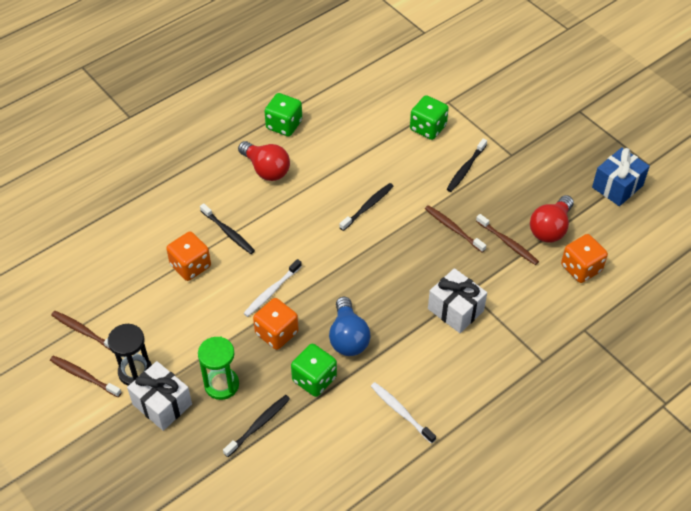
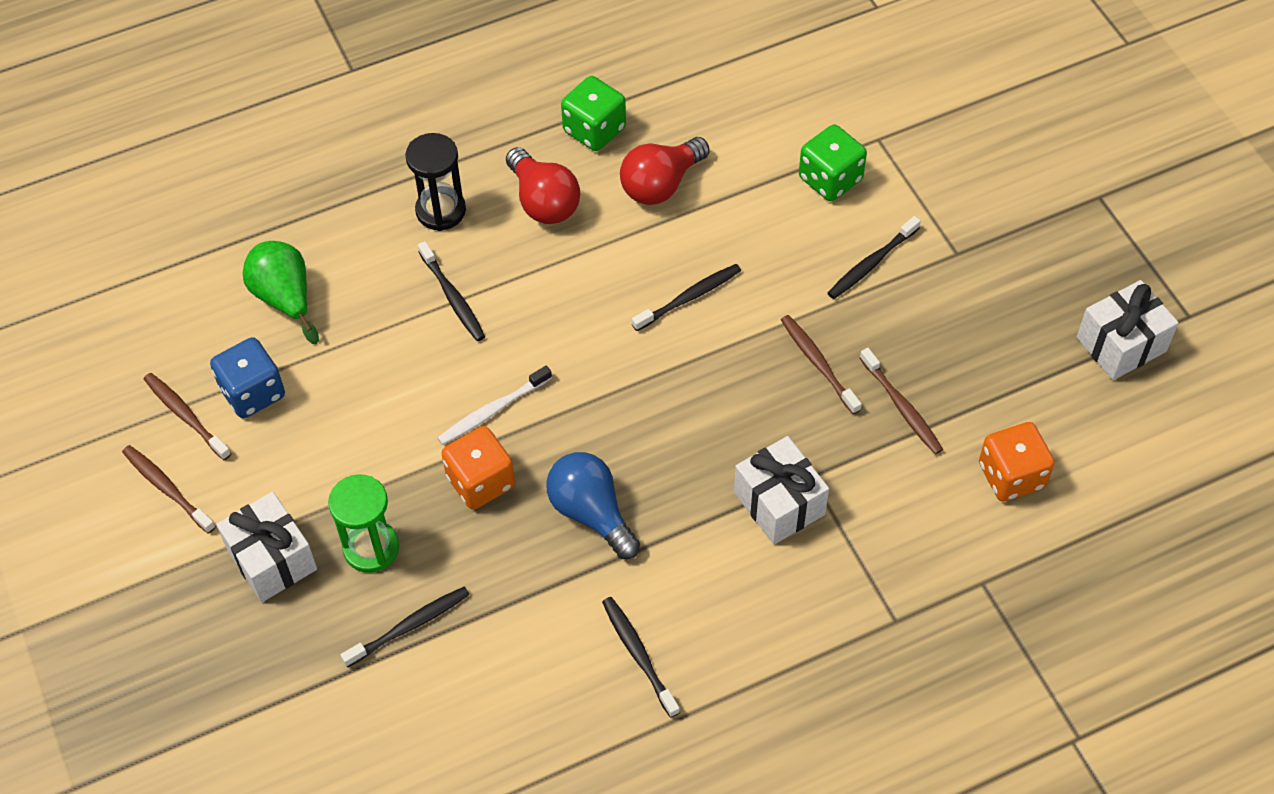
camera: 15 degrees right, 5 degrees up
(122, 310) = (252, 392): none -> blue dice
(126, 252) = (285, 298): none -> green pear
(135, 372) = (246, 498): black hourglass -> black hourglass (440, 211)
(190, 266) = (378, 342): orange dice -> none
(314, 379) = (517, 570): green dice -> none
(348, 337) = (591, 513): blue light bulb -> blue light bulb turned 135 degrees clockwise
(401, 412) = (638, 654): white toothbrush -> black toothbrush
(550, 228) = (981, 396): red light bulb -> red light bulb (661, 184)
(617, 186) = (1121, 344): blue gift -> white gift

